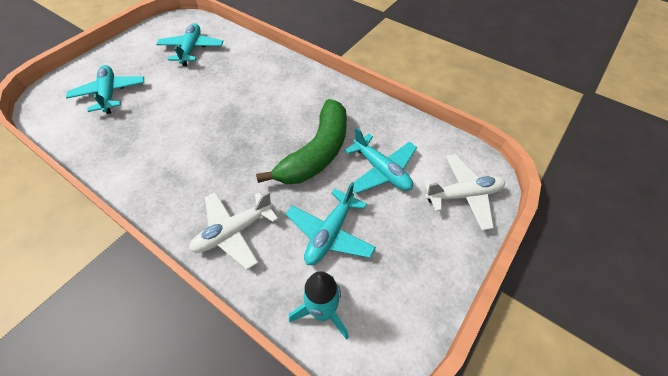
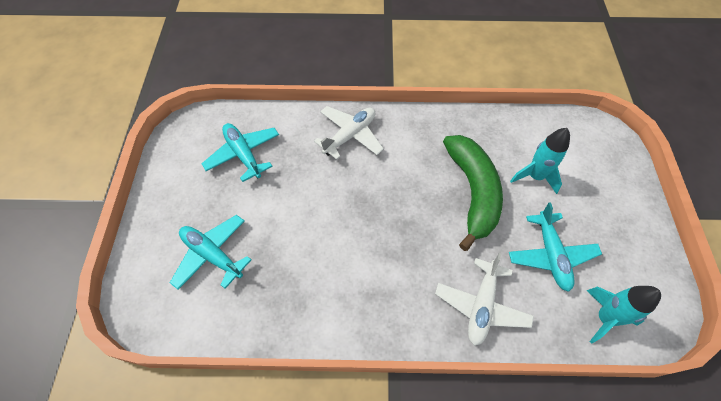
camera: 35 degrees left, 5 degrees up
(381, 170) = (535, 176): turquoise plane -> turquoise rocket
(463, 195) = (606, 161): white plane -> white plane (350, 136)

